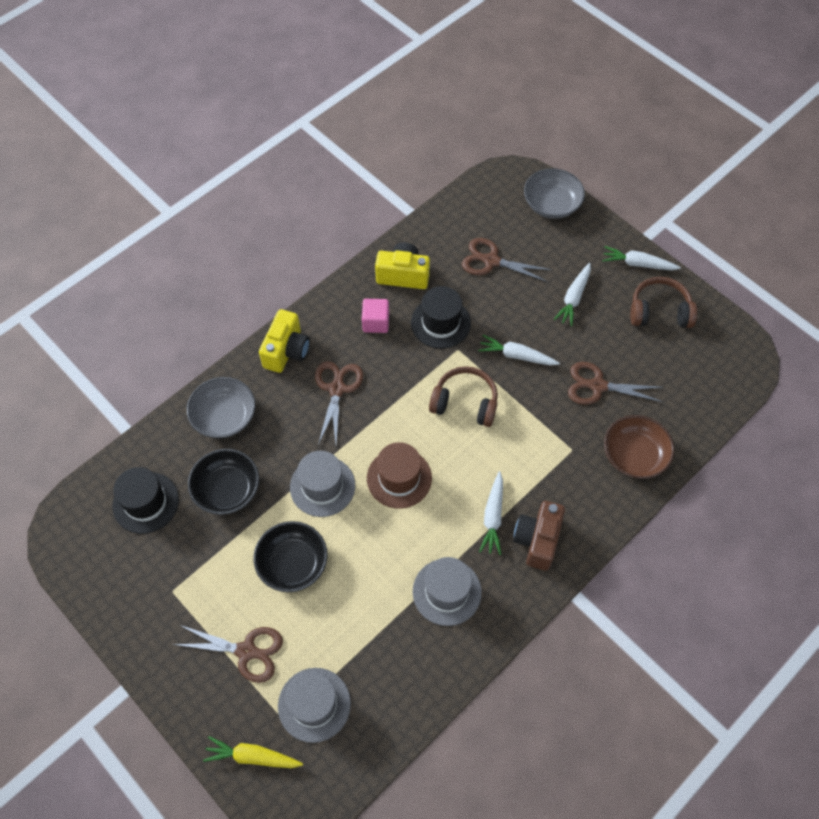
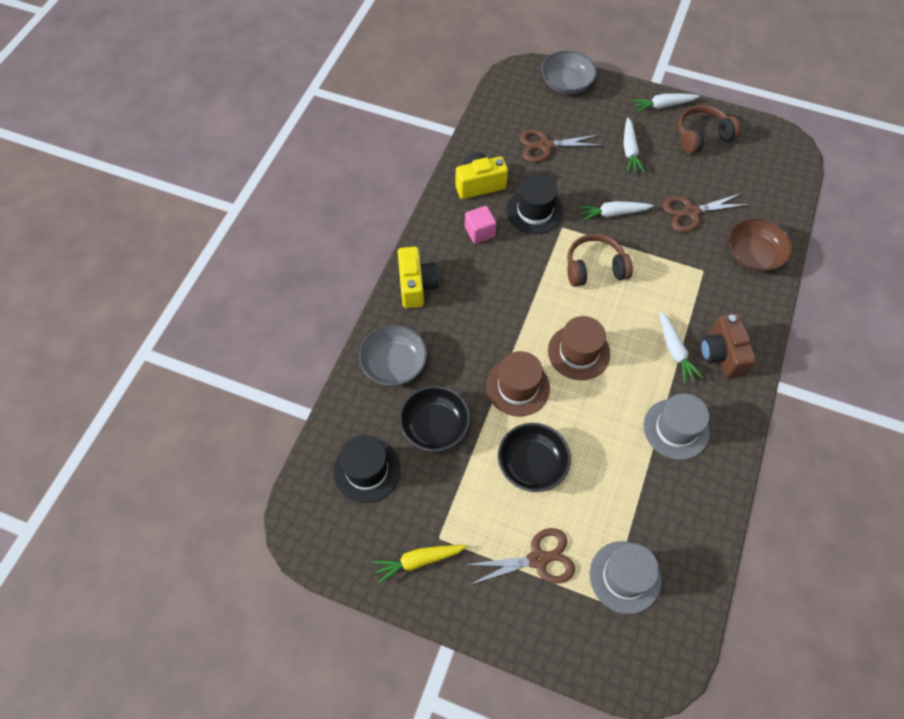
camera: 25 degrees left, 0 degrees up
(252, 756) = (599, 648): yellow carrot -> yellow carrot (418, 561)
(322, 486) = (517, 387): grey hat -> brown hat
(337, 389) = (480, 300): brown scissors -> none

